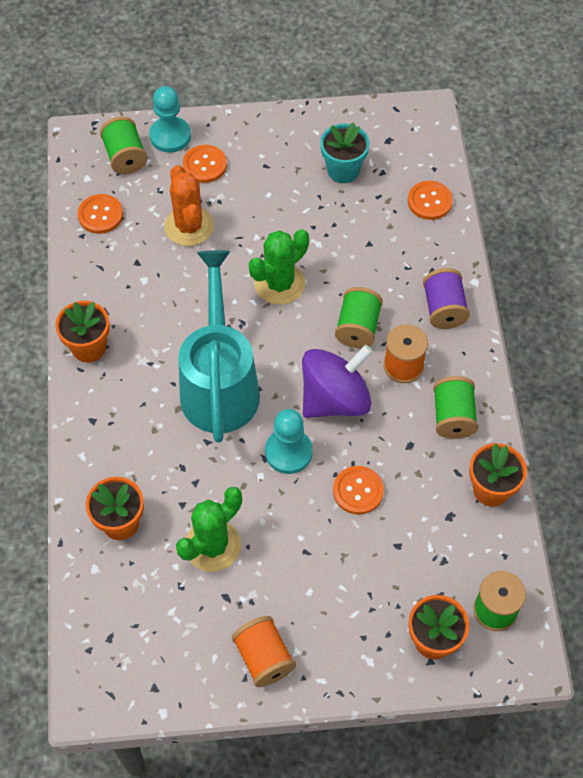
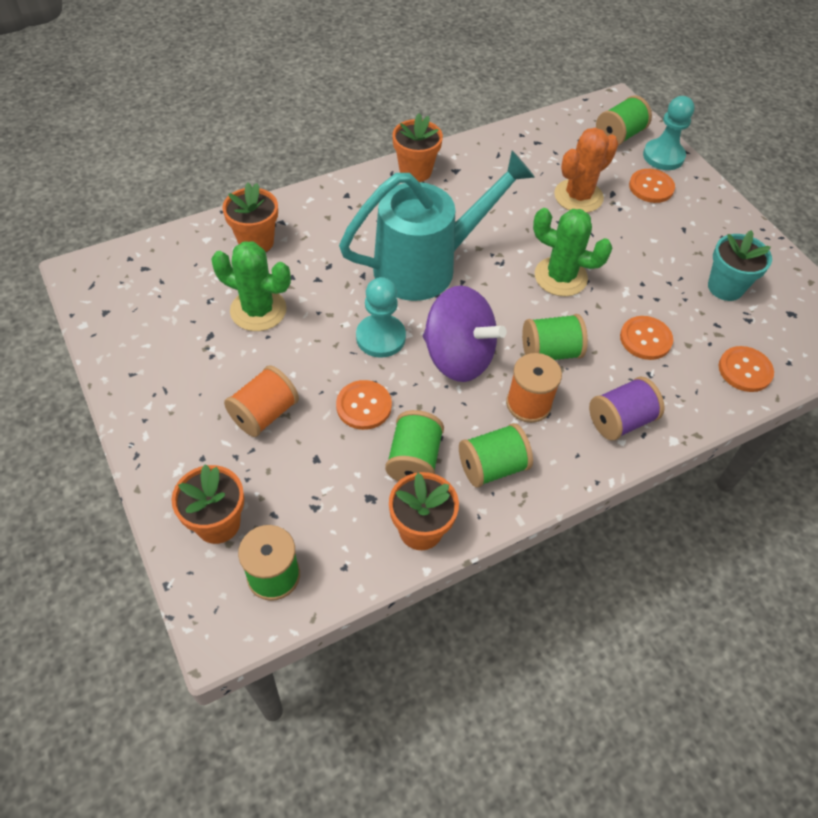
camera: 65 degrees right, 5 degrees down
(100, 215) = (549, 139): orange button -> orange button (645, 339)
(264, 658) = (156, 382): orange spool -> orange spool (264, 414)
(426, 471) = (414, 460): none -> green spool

